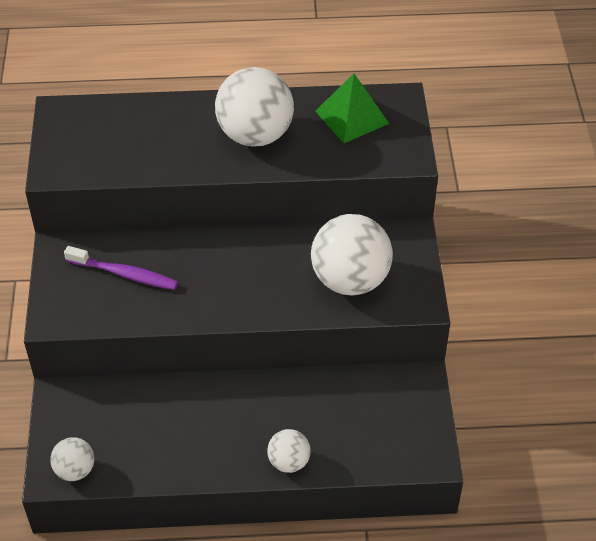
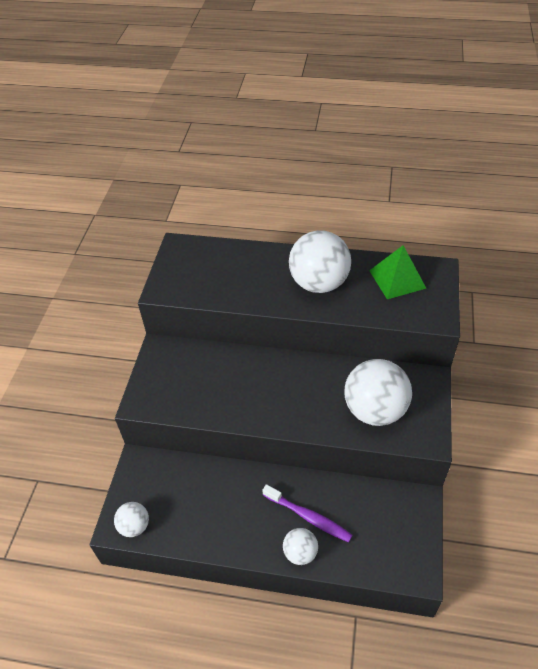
camera: 15 degrees right, 0 degrees up
(124, 274) = (202, 376): purple toothbrush -> purple toothbrush (308, 517)

